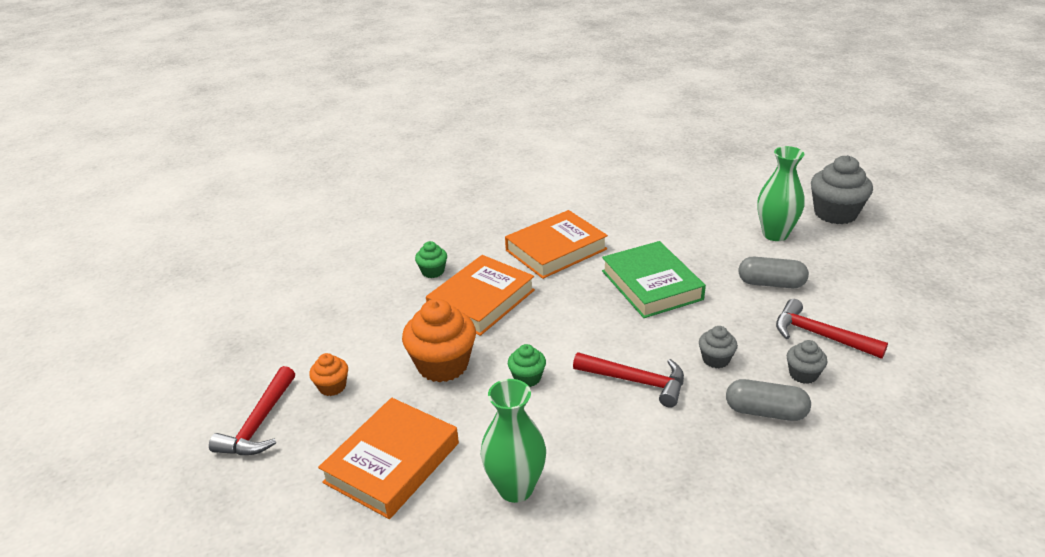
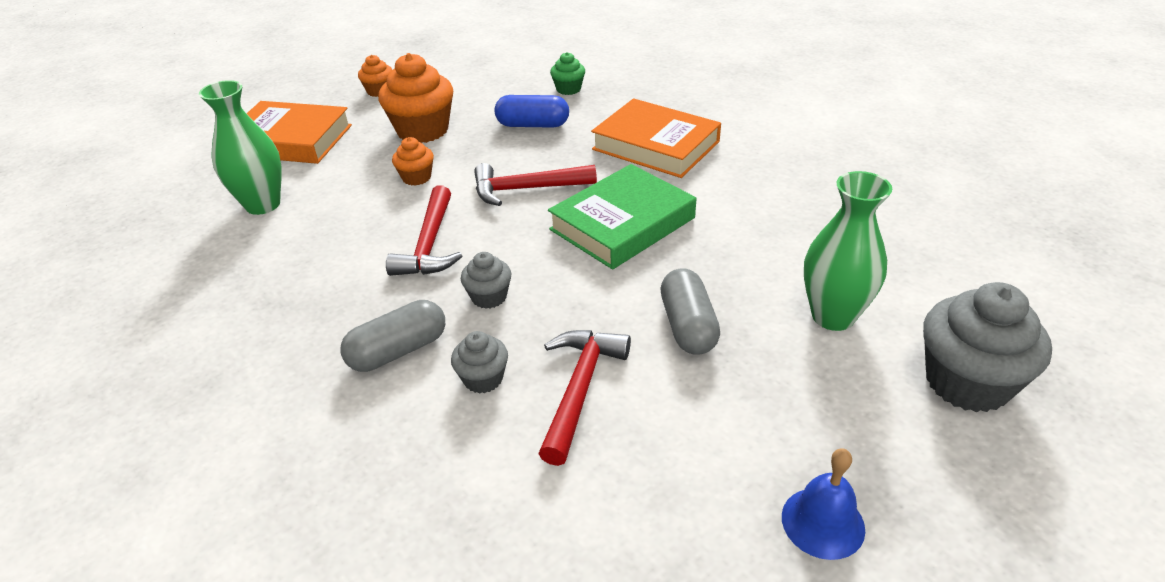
camera: 70 degrees right, 5 degrees up
(259, 423) = (329, 77): red hammer -> red hammer (527, 189)
(481, 300) = (533, 125): orange book -> blue capsule
(527, 378) = (416, 177): green cupcake -> orange cupcake
(765, 412) = (398, 351): grey capsule -> grey capsule turned 60 degrees clockwise
(925, 279) = (823, 522): none -> blue bell

